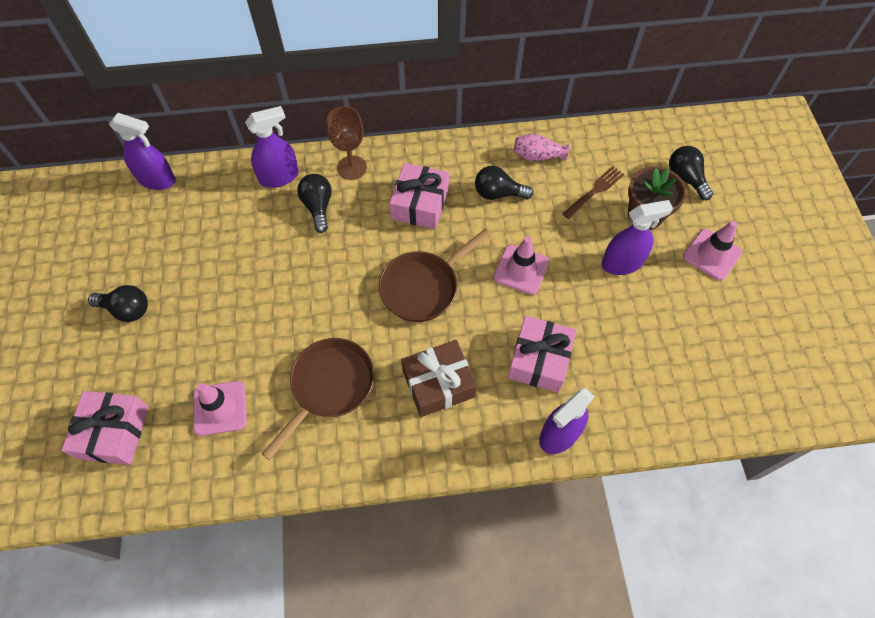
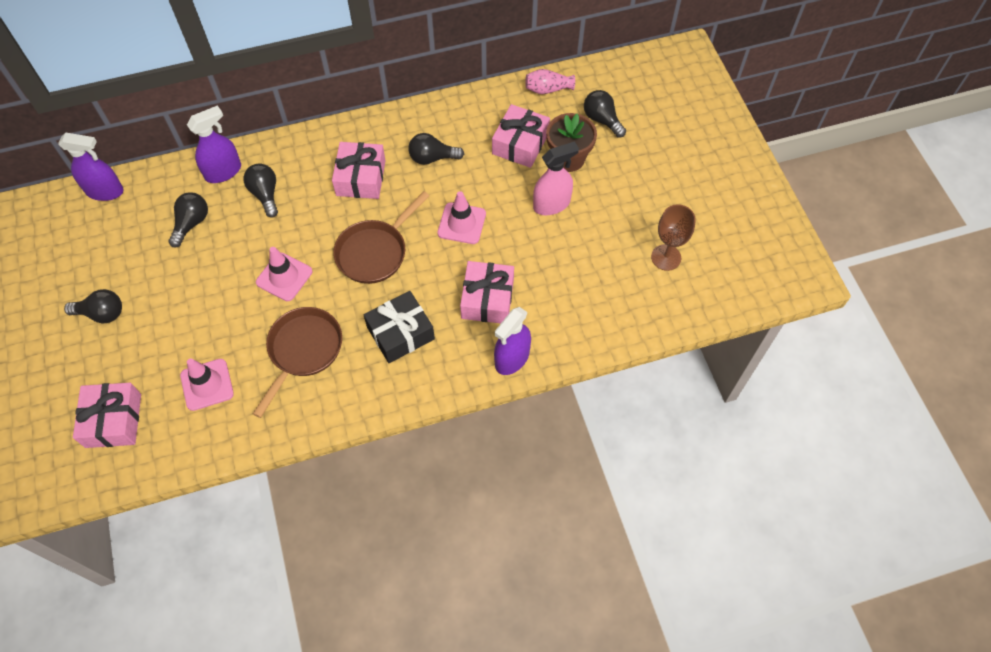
camera: 10 degrees left, 0 degrees up
(237, 226) = (191, 223): none -> black light bulb
(352, 167) = (291, 153): brown goblet -> brown goblet (666, 257)
(438, 383) = (400, 333): brown gift -> black gift
(537, 156) = (464, 118): pink vase -> pink vase (547, 89)
(594, 191) = (520, 144): brown fork -> pink gift
(622, 263) = (551, 204): purple spray bottle -> pink spray bottle
(712, 254) = (630, 185): pink traffic cone -> pink traffic cone (284, 277)

